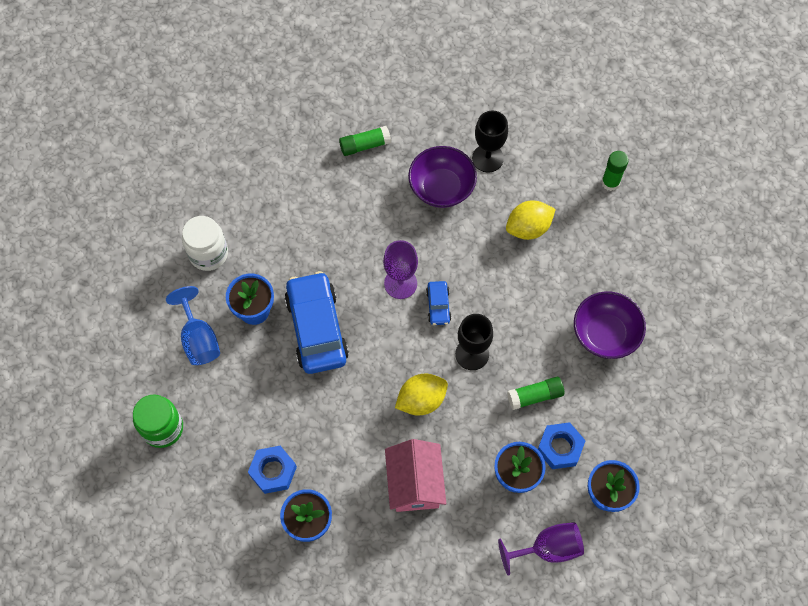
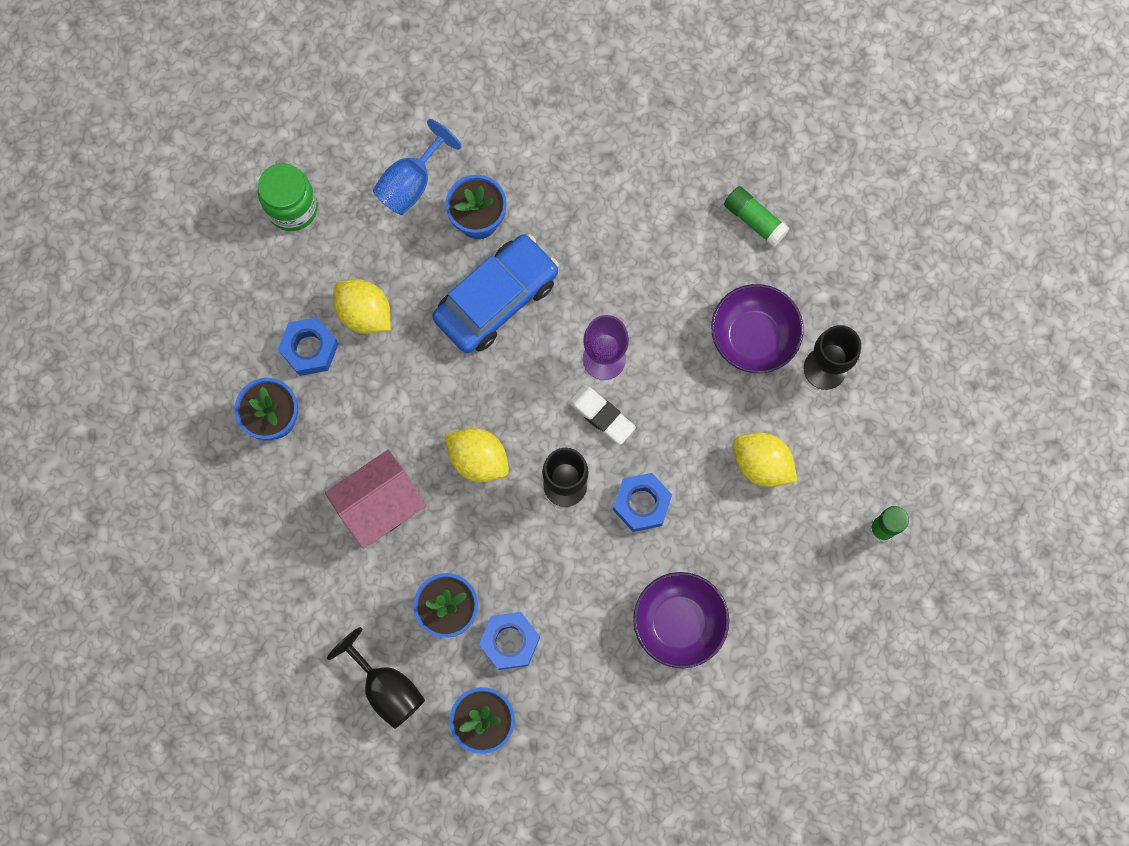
camera: 60 degrees right, 10 degrees up
(208, 254) = (516, 132): white jar -> none
(271, 420) = (365, 313): none -> yellow lemon
(438, 306) = (602, 415): blue car -> white eraser
(513, 313) = (641, 504): none -> blue nut
(535, 396) = (555, 581): green glue stick -> none
(547, 548) = (386, 687): purple goblet -> black goblet

